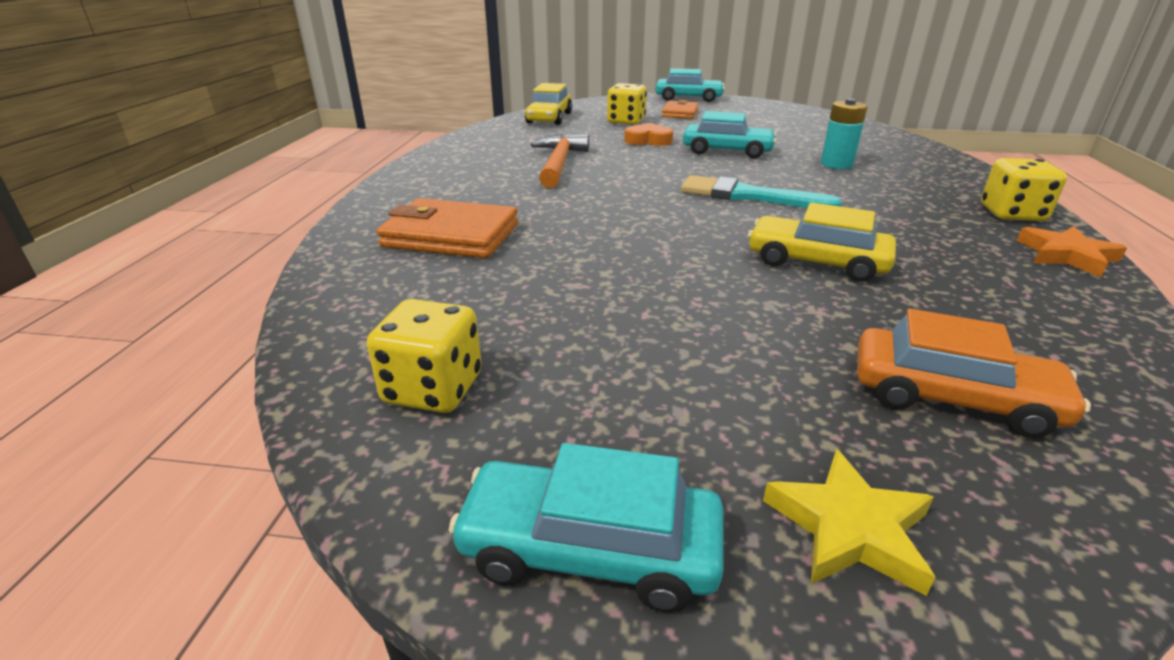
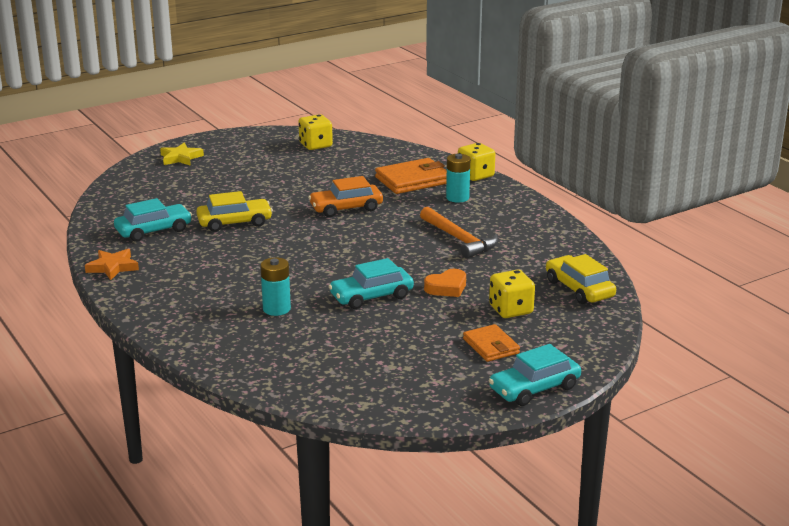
camera: 140 degrees right, 5 degrees down
(459, 197) = (457, 198): none -> turquoise battery
(590, 549) = (235, 139): turquoise car -> turquoise car (153, 230)
(748, 196) = (306, 253): turquoise brush -> none
(952, 397) = (161, 190): orange car -> orange car (346, 208)
(1012, 214) = (141, 293): yellow dice -> yellow dice (475, 175)

